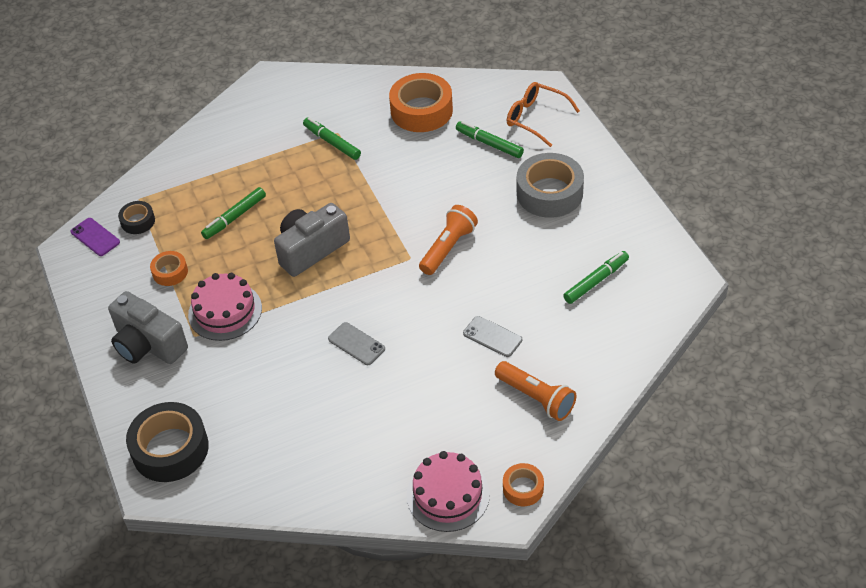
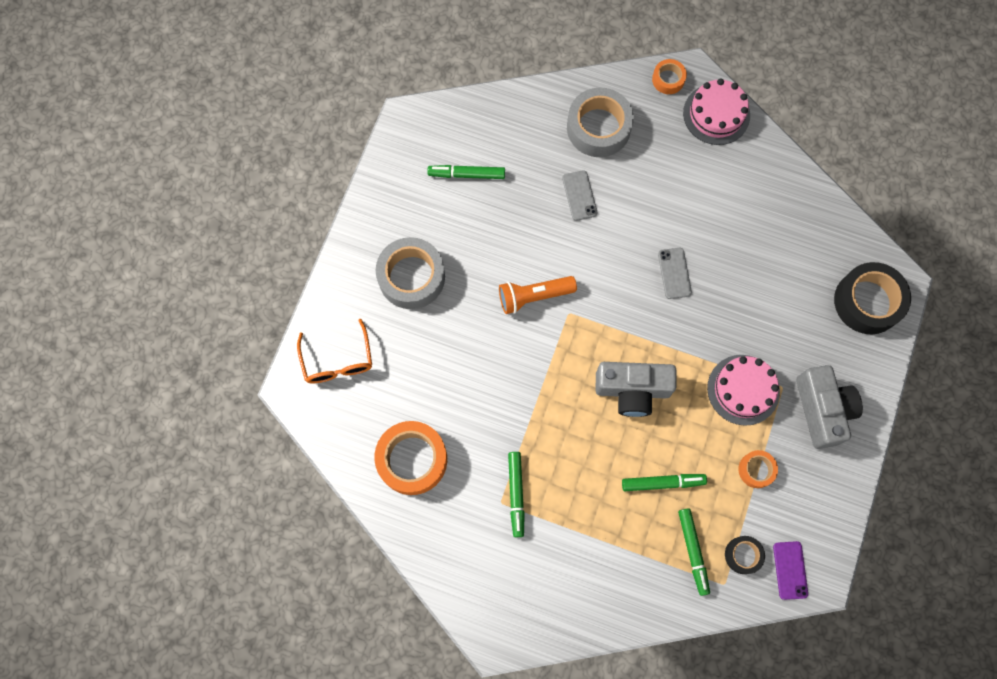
camera: 140 degrees left, 25 degrees up
(489, 144) = (400, 369): green marker -> green marker (693, 551)
(536, 398) = (598, 127): orange flashlight -> grey tape

